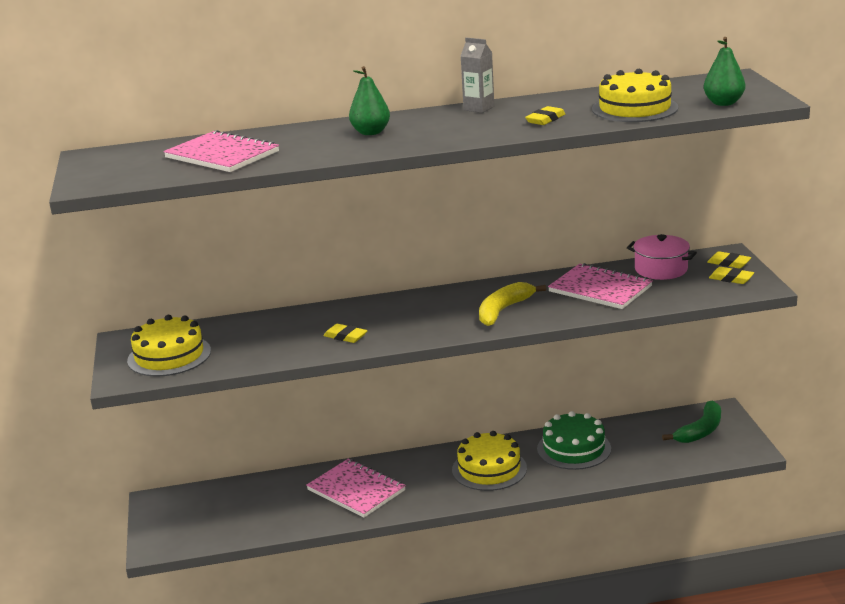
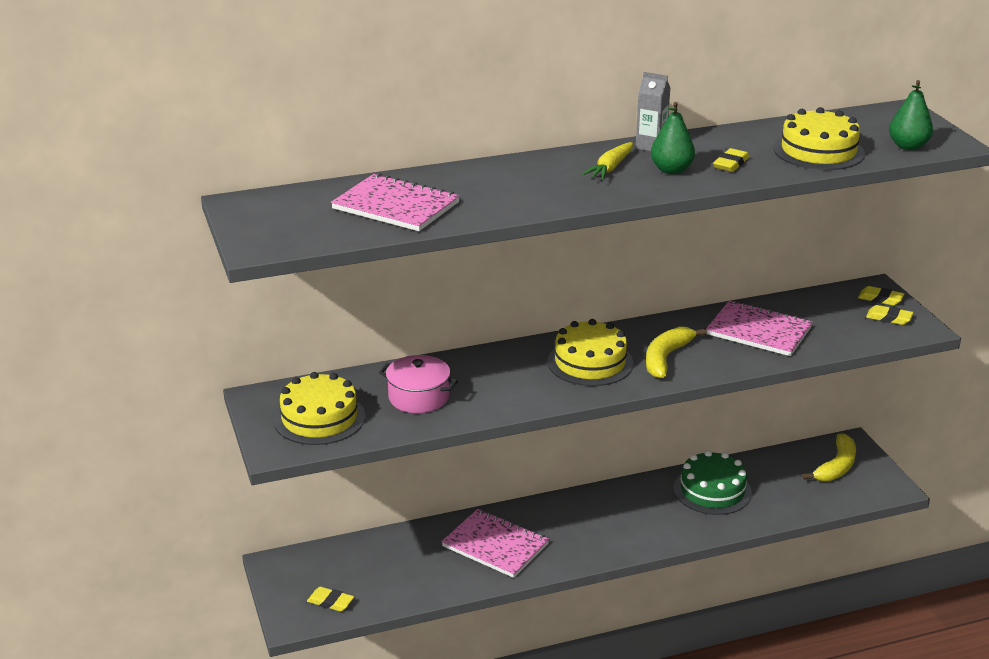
camera: 10 degrees left, 5 degrees up
(345, 336) = (507, 392): yellow eraser -> yellow eraser (330, 602)
(370, 132) = (548, 177): green pear -> green pear (671, 170)
(432, 124) = (610, 168): none -> yellow carrot
(489, 469) = (630, 516): yellow cake -> yellow cake (590, 362)
(661, 269) = (813, 306): pink pot -> pink pot (418, 397)
(700, 430) = (836, 466): green banana -> yellow banana

